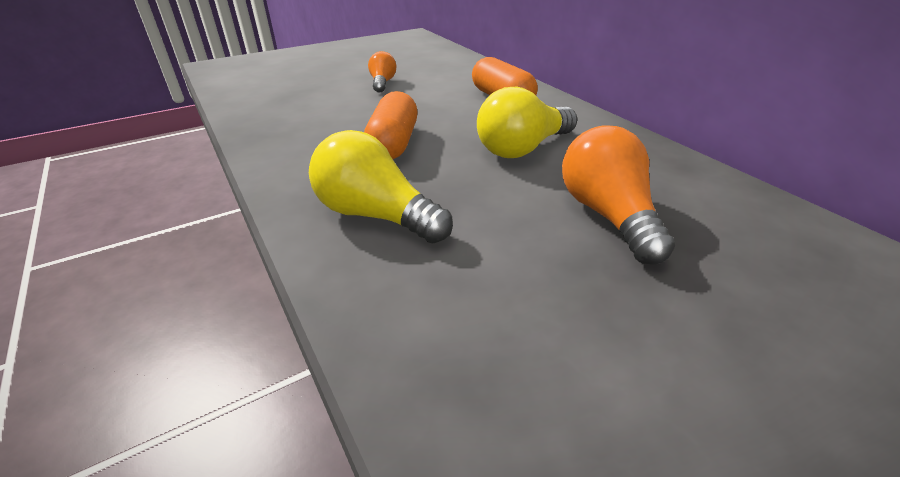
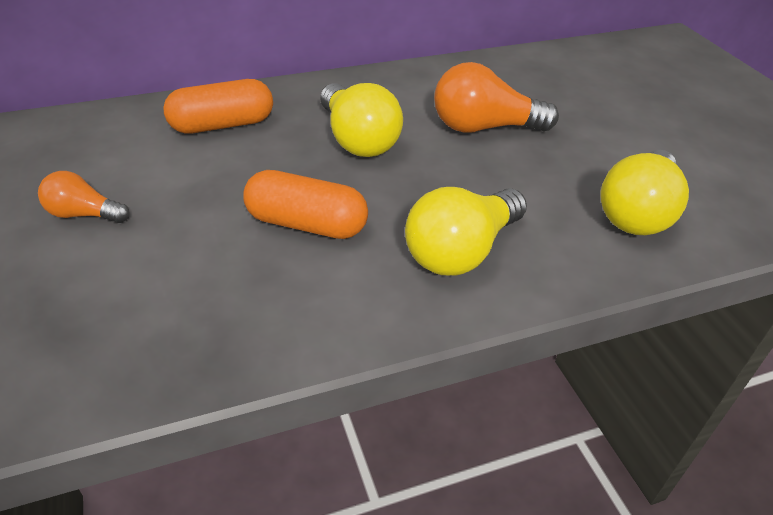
camera: 80 degrees left, 5 degrees up
(496, 361) = (637, 212): none -> yellow light bulb

